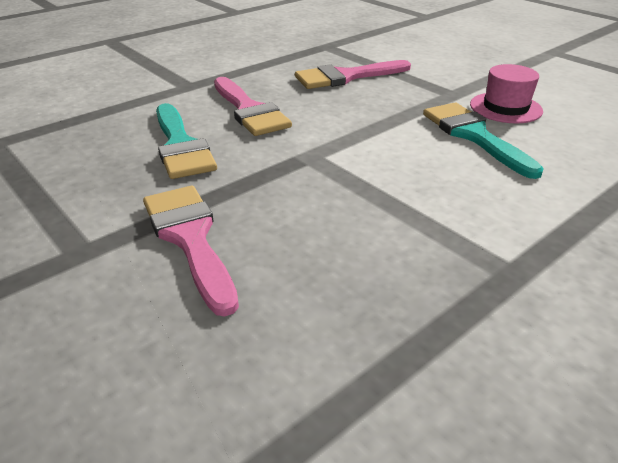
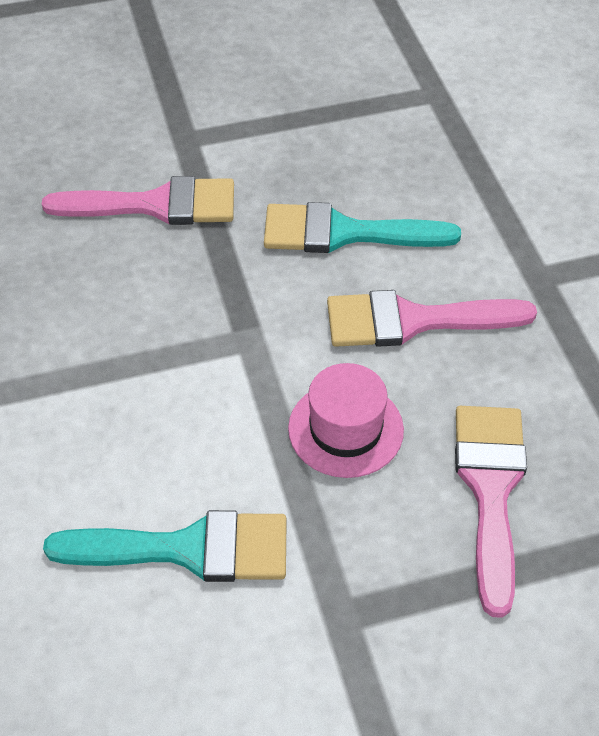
camera: 115 degrees right, 15 degrees up
(505, 108) = (246, 662): pink hat -> pink hat (345, 429)

